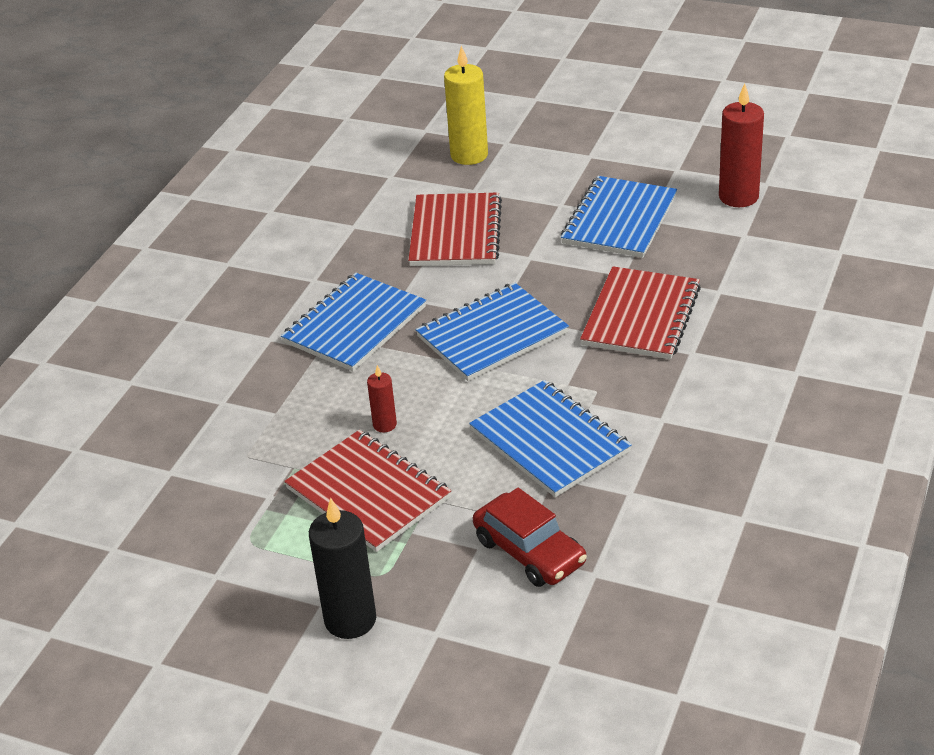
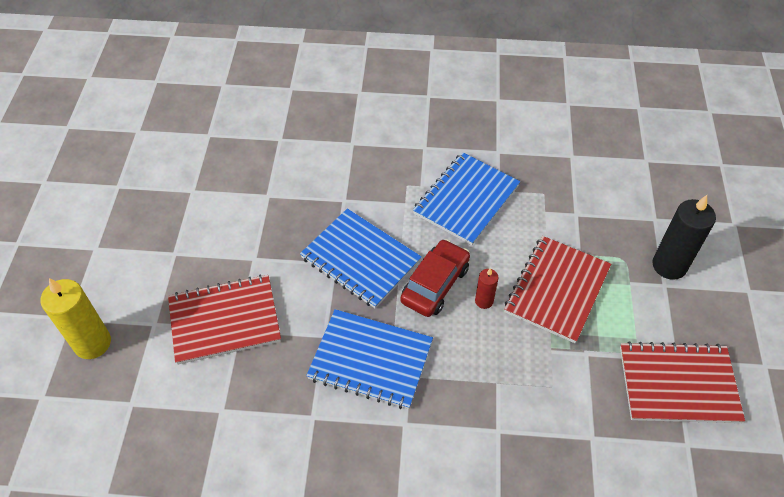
camera: 110 degrees left, 15 degrees up
(529, 551) = (568, 189): red car -> red car (435, 284)
(619, 220) = (195, 209): blue notebook -> none
(641, 316) = (318, 176): red notebook -> red notebook (678, 384)
(738, 197) = (157, 144): red candle -> none

